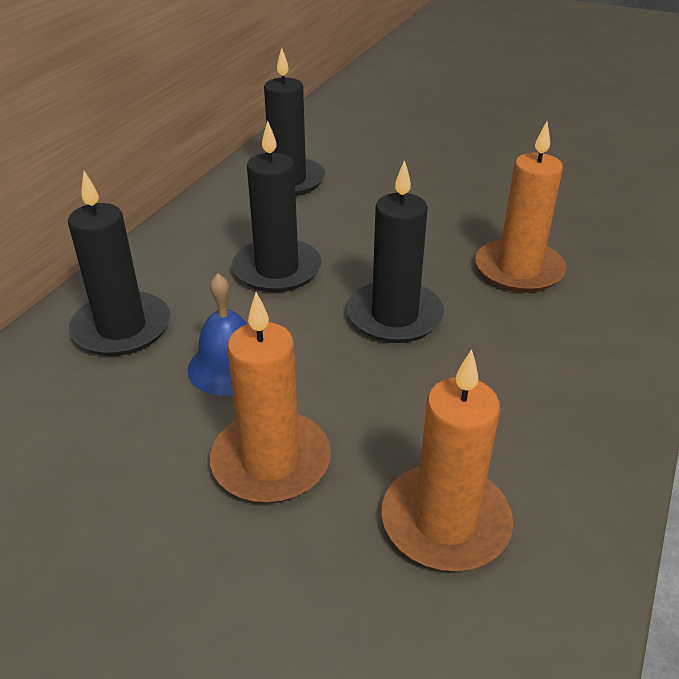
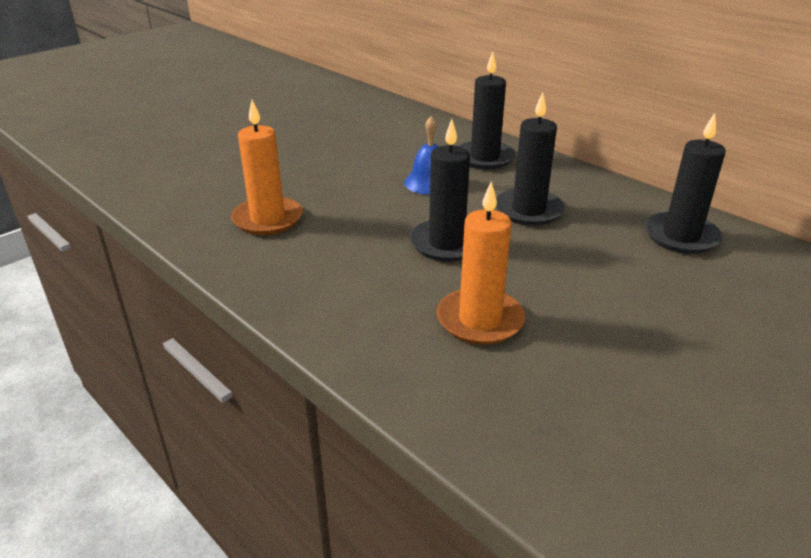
camera: 110 degrees right, 5 degrees down
(271, 461) = (347, 184): orange candle -> none

